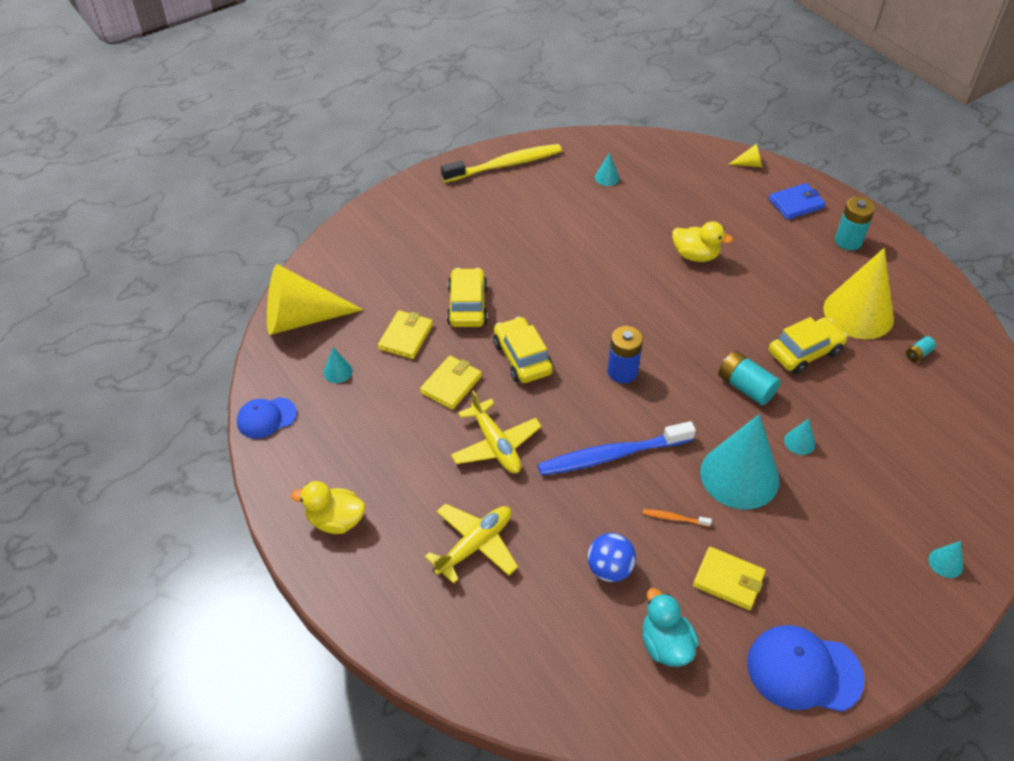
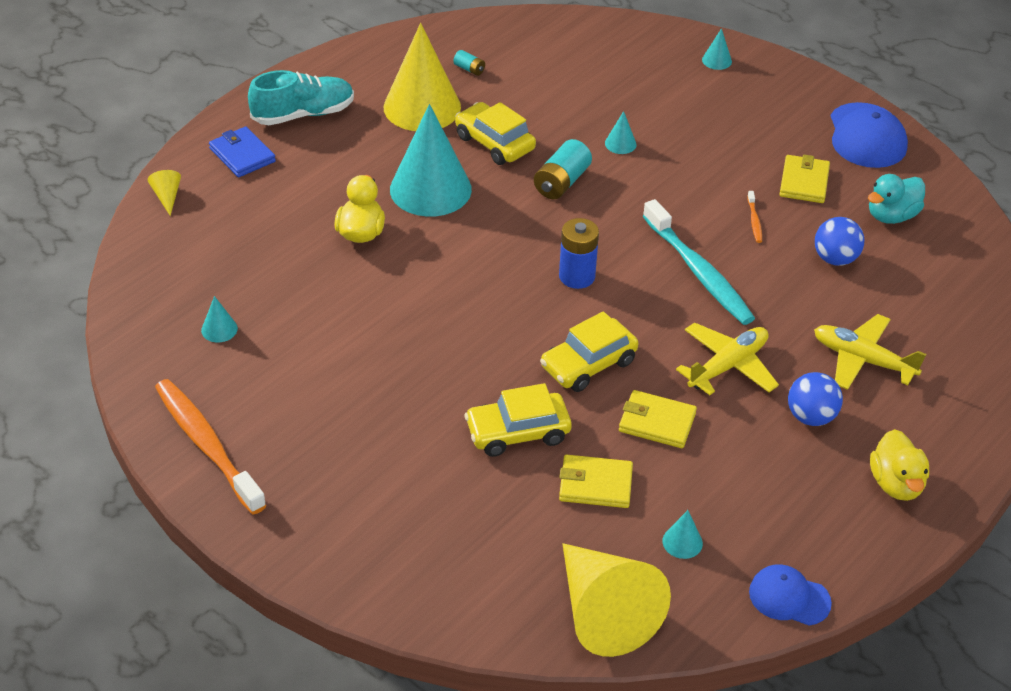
camera: 105 degrees left, 5 degrees down
(266, 418) = (789, 597): blue cap -> blue cap turned 150 degrees clockwise
(424, 485) = (811, 417): none -> blue ball
(505, 165) = (207, 445): yellow toothbrush -> orange toothbrush
(611, 455) = (699, 272): blue toothbrush -> turquoise toothbrush
(739, 476) = (681, 181): turquoise cone -> turquoise cone (430, 189)
(848, 241) = (303, 114): turquoise battery -> turquoise shoe

